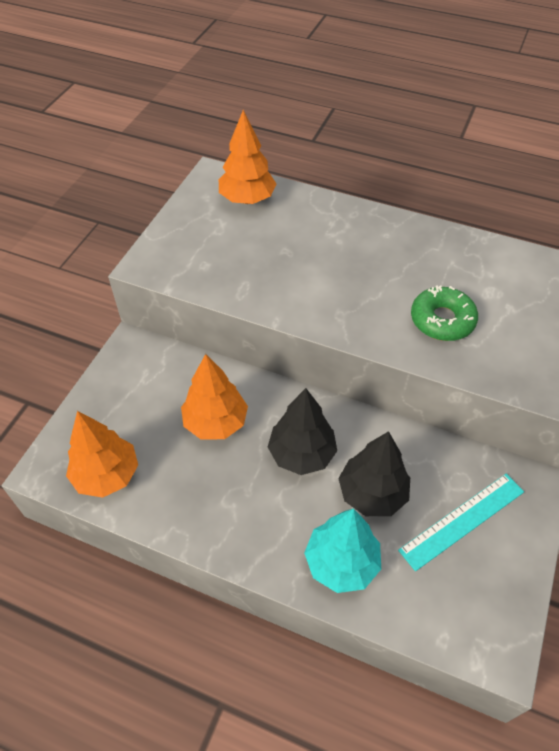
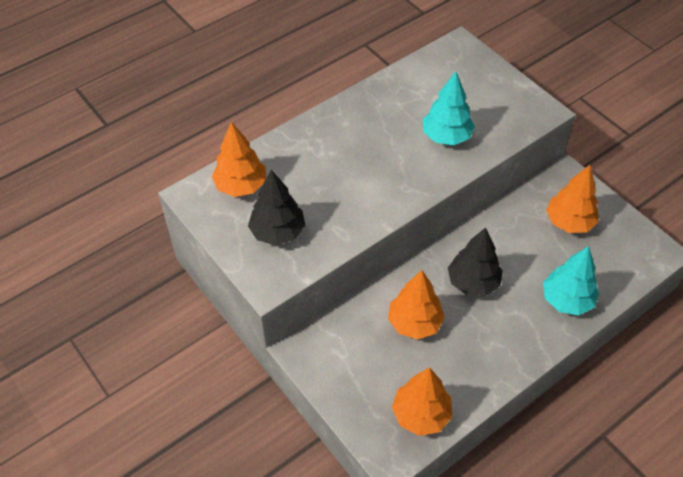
camera: 60 degrees left, 0 degrees up
(372, 493) = (525, 258): black tree -> black tree (277, 232)
(442, 320) = (446, 136): green donut -> turquoise tree
(462, 520) = (569, 222): turquoise ruler -> orange tree

